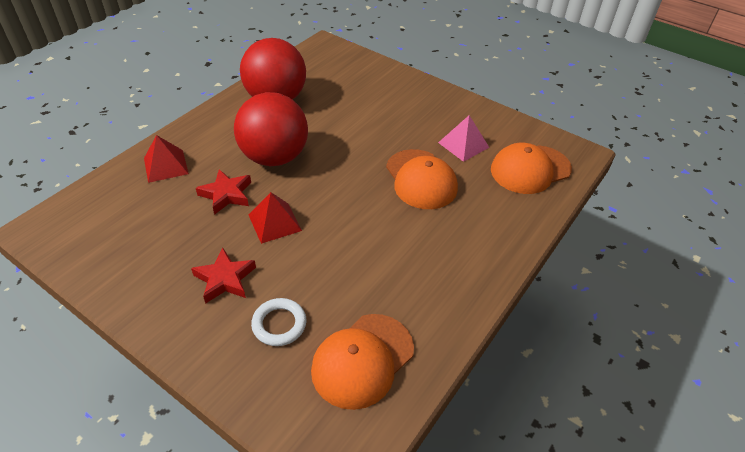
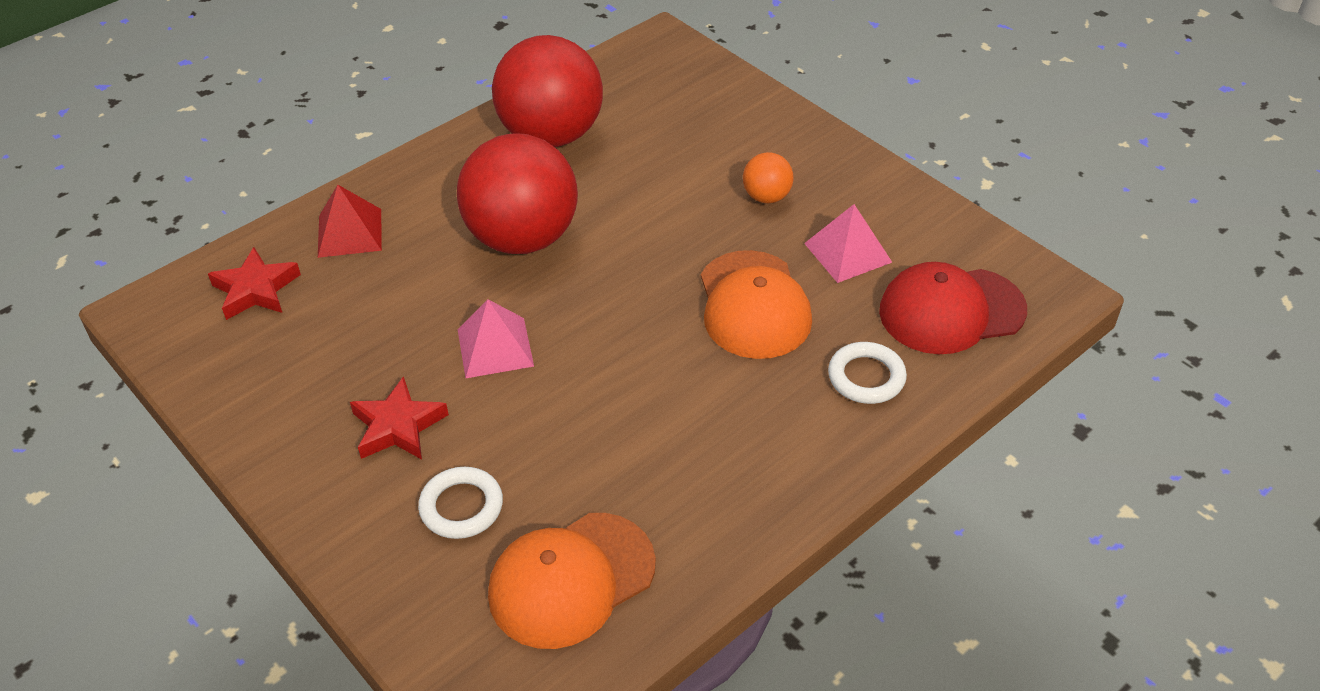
camera: 15 degrees right, 0 degrees up
(226, 194) = (431, 292): red star -> red star (255, 290)
(274, 222) = (495, 347): red pyramid -> pink pyramid
(409, 120) = (766, 197): none -> orange ball
(497, 211) = (866, 377): none -> white ring
(530, 169) = (951, 311): orange cap -> red cap

